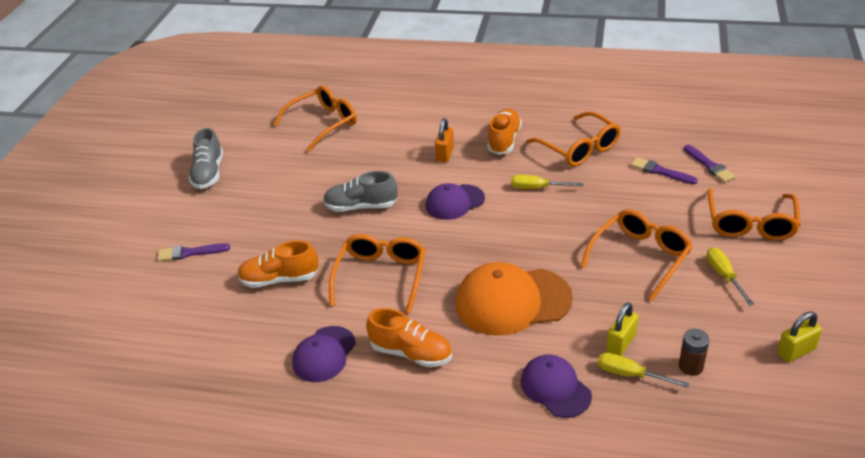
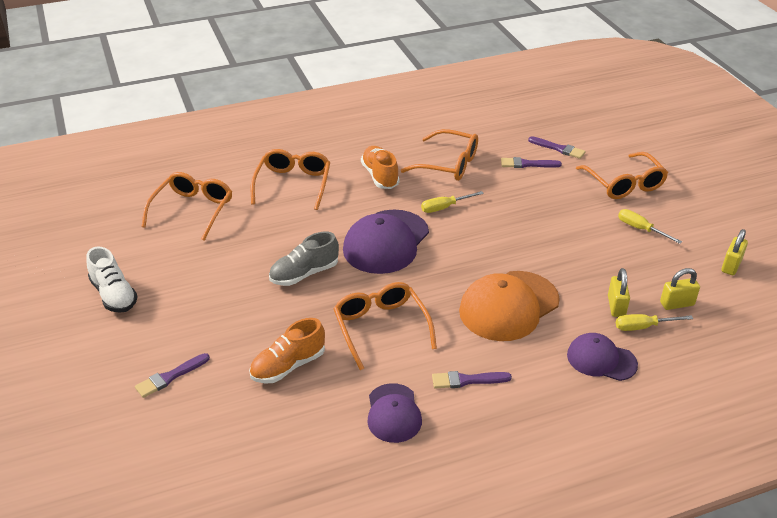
camera: 35 degrees left, 0 degrees up
(208, 173) = (114, 295): grey shoe -> white shoe
(411, 353) = (467, 380): orange shoe -> purple brush
(445, 154) = (338, 203): orange padlock -> none
(454, 202) = (386, 242): purple cap -> purple cap, size x1.66
(640, 257) = (572, 236): orange glasses -> orange glasses (293, 184)
(690, 366) = (677, 304): brown battery -> yellow padlock

